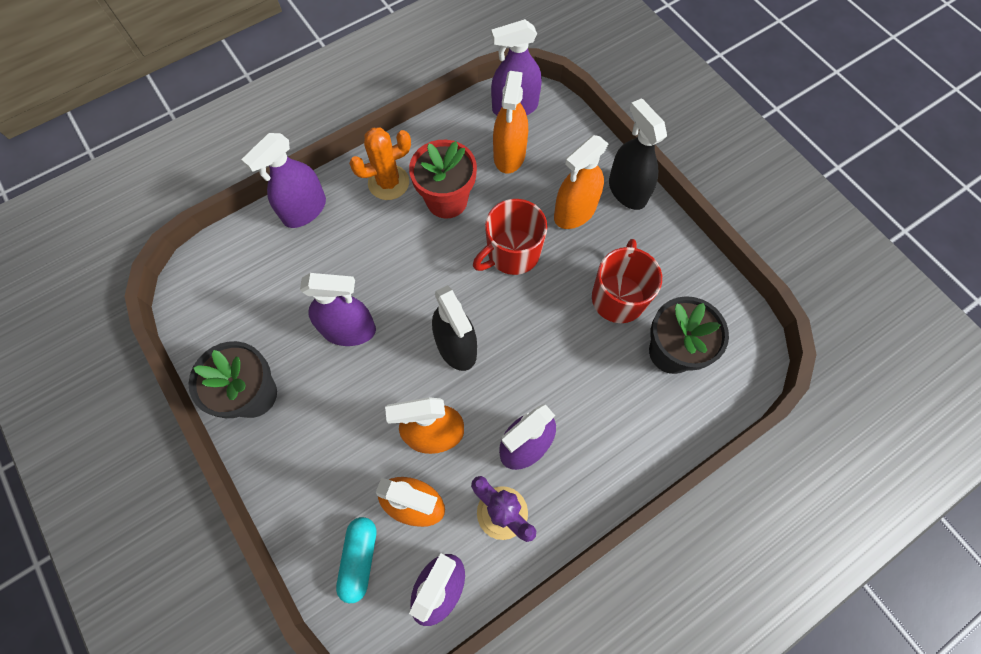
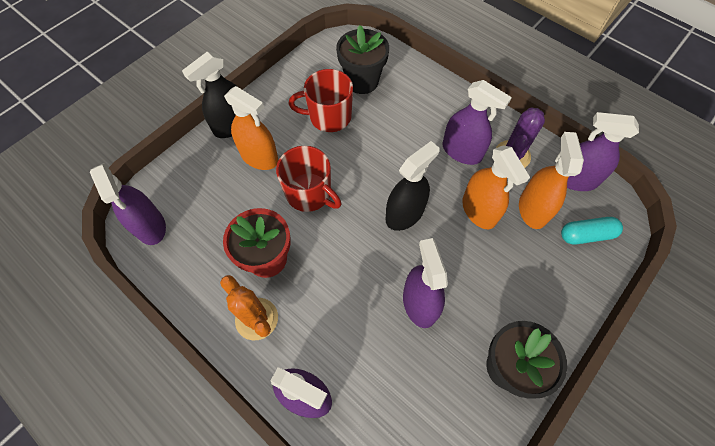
camera: 105 degrees left, 5 degrees down
(509, 154) = (207, 218): orange spray bottle -> none

